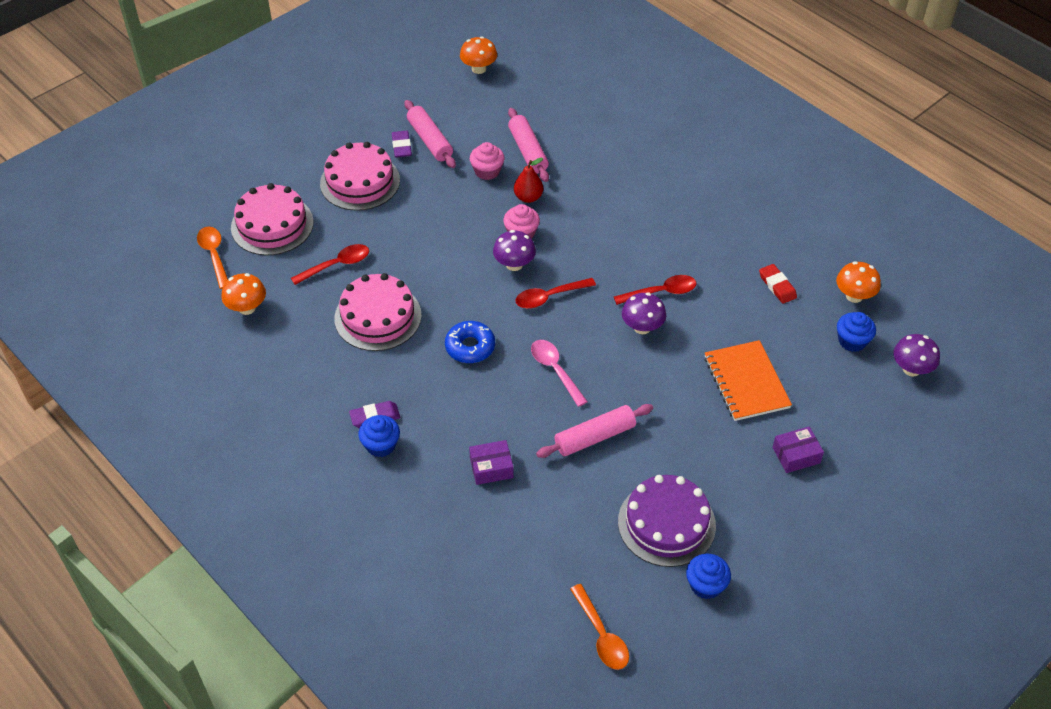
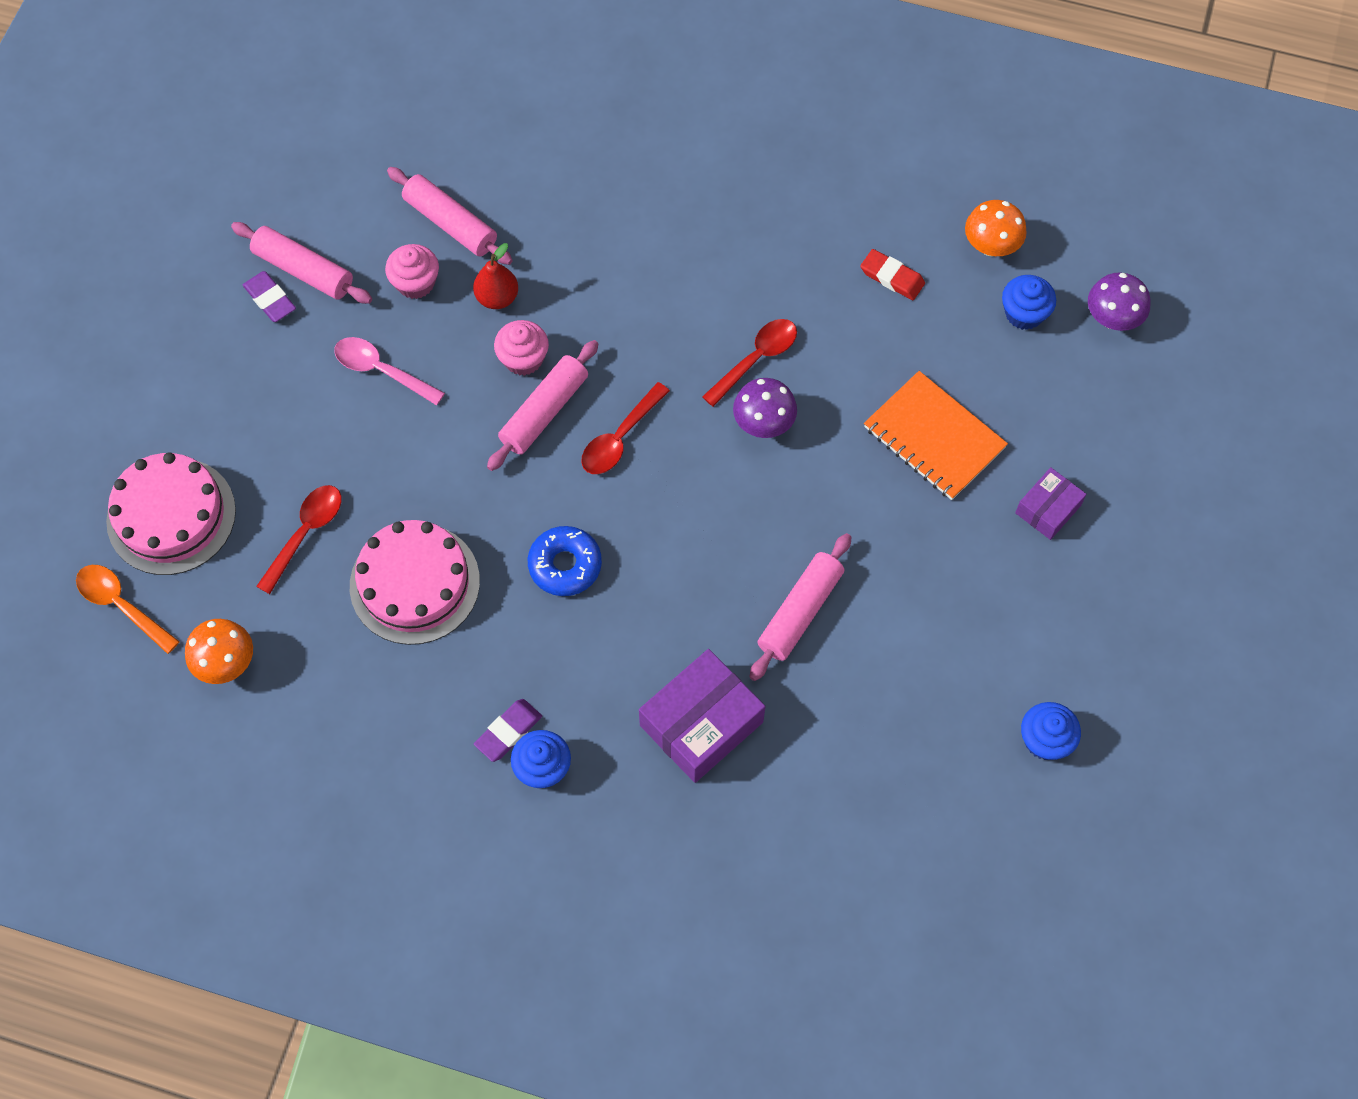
camera: 30 degrees left, 15 degrees up
(360, 182) = (249, 385): pink cake -> none
(479, 69) = (296, 118): orange mushroom -> none
(491, 468) = (701, 723): purple box -> purple box, size x1.75
(514, 264) = (544, 411): purple mushroom -> pink rolling pin
(555, 370) = (694, 542): pink spoon -> pink spoon (381, 371)
(601, 635) = (967, 872): orange spoon -> none
(666, 523) = (954, 683): purple cake -> none

